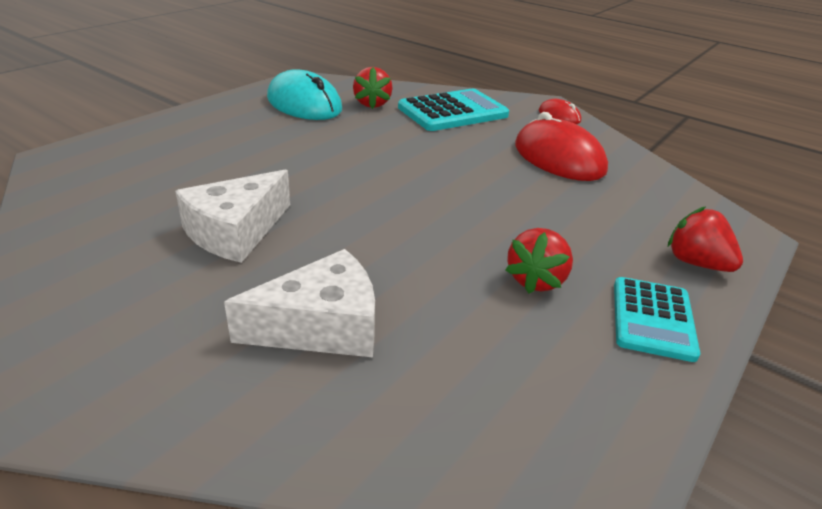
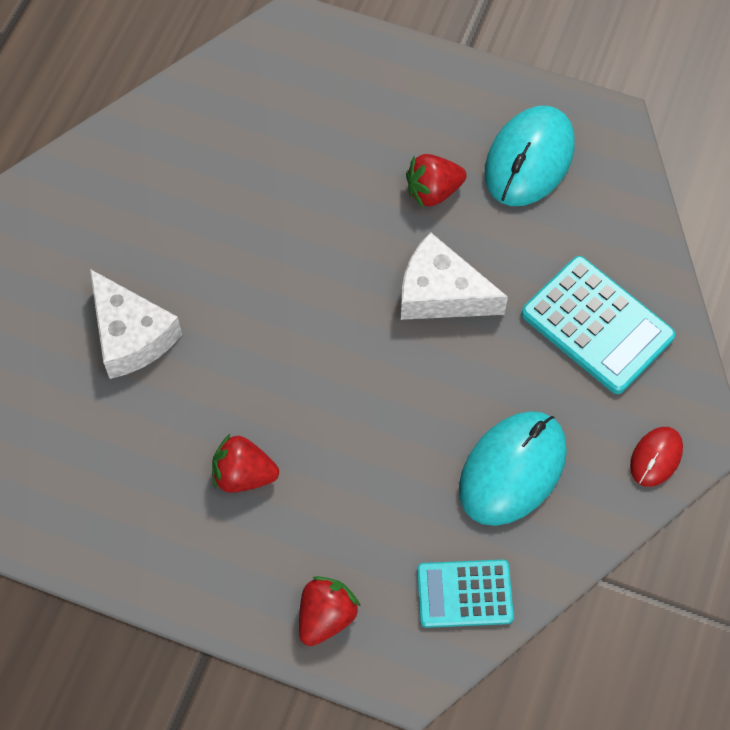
camera: 75 degrees right, 30 degrees up
(236, 231) = (228, 225): white cheese -> white cheese (441, 293)
(372, 104) = (571, 229): red strawberry -> red strawberry (433, 191)
(558, 158) = (512, 469): red mouse -> turquoise mouse
(652, 319) = (220, 572): turquoise calculator -> turquoise calculator (464, 593)

